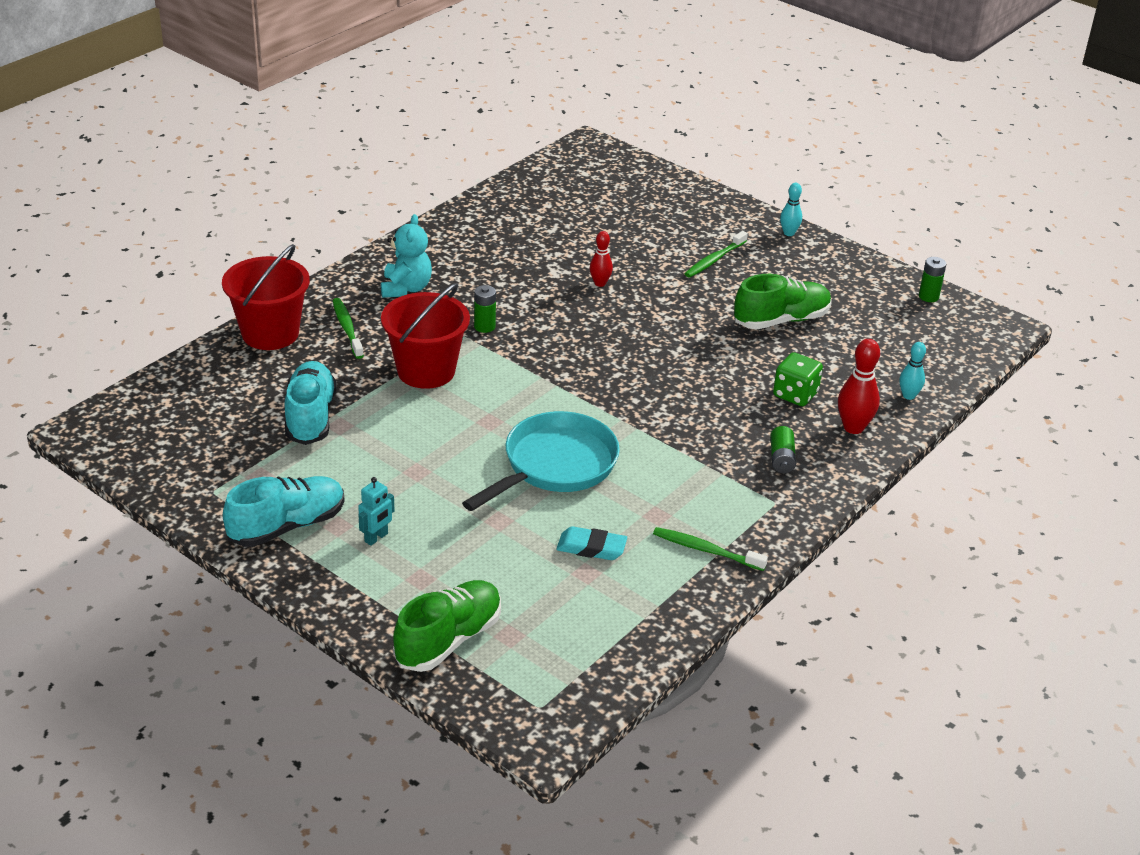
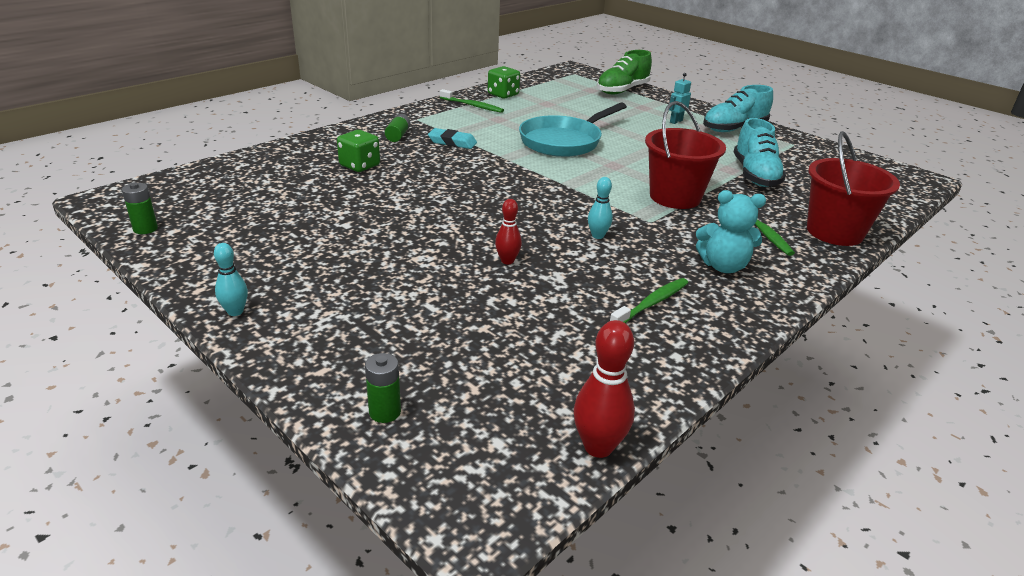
camera: 175 degrees left, 5 degrees down
(406, 288) = (723, 266): turquoise teddy bear -> turquoise teddy bear turned 90 degrees counterclockwise
(484, 326) = (630, 227): green battery -> green battery (385, 412)
(591, 548) = (543, 110): turquoise eraser -> turquoise eraser (452, 142)
(665, 595) = (503, 94): none -> green dice
(714, 260) = (360, 280): green toothbrush -> green toothbrush (651, 303)
(781, 320) = (328, 216): green shoe -> none
(853, 427) = (329, 146): red bowling pin -> red bowling pin (598, 447)
(908, 396) = (263, 160): turquoise bowling pin -> turquoise bowling pin (597, 236)

